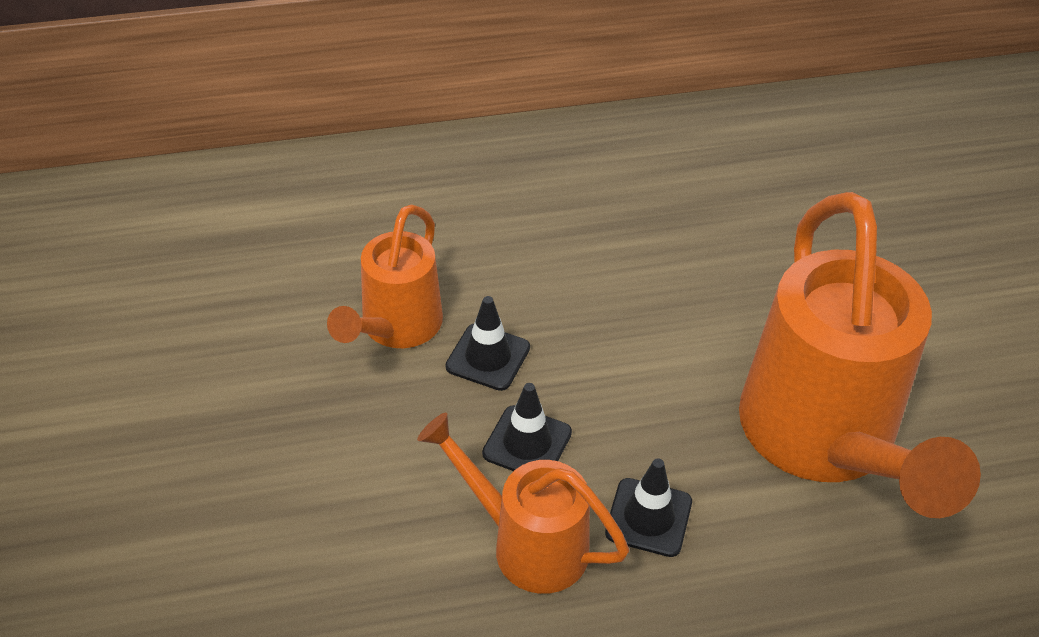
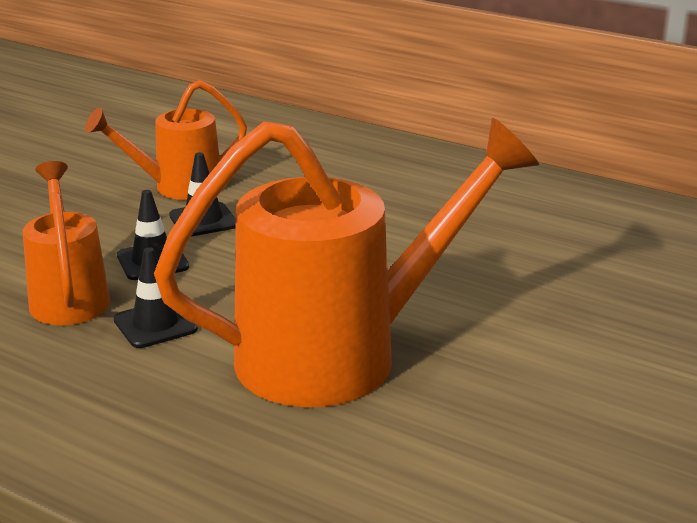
camera: 45 degrees right, 20 degrees down
(824, 440) = (339, 355): orange watering can -> orange watering can turned 150 degrees counterclockwise

